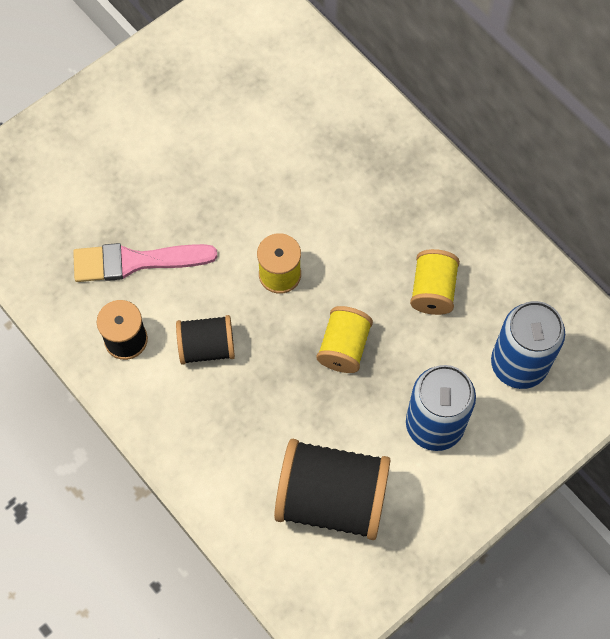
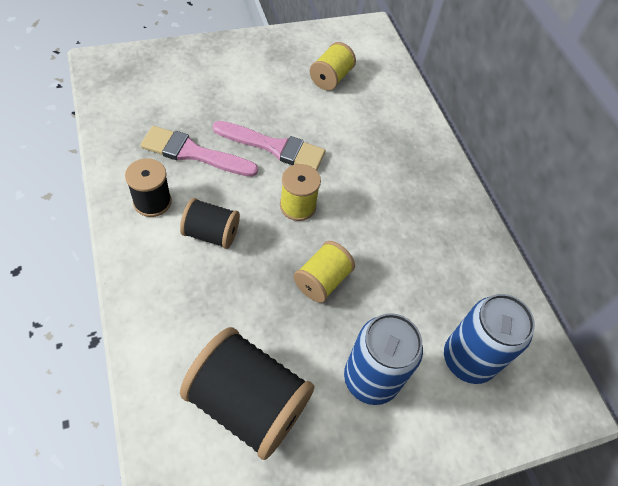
camera: 15 degrees right, 10 degrees down
(219, 213) = (274, 147): none -> pink brush
(433, 290) = (416, 268): yellow spool -> yellow spool (330, 78)

